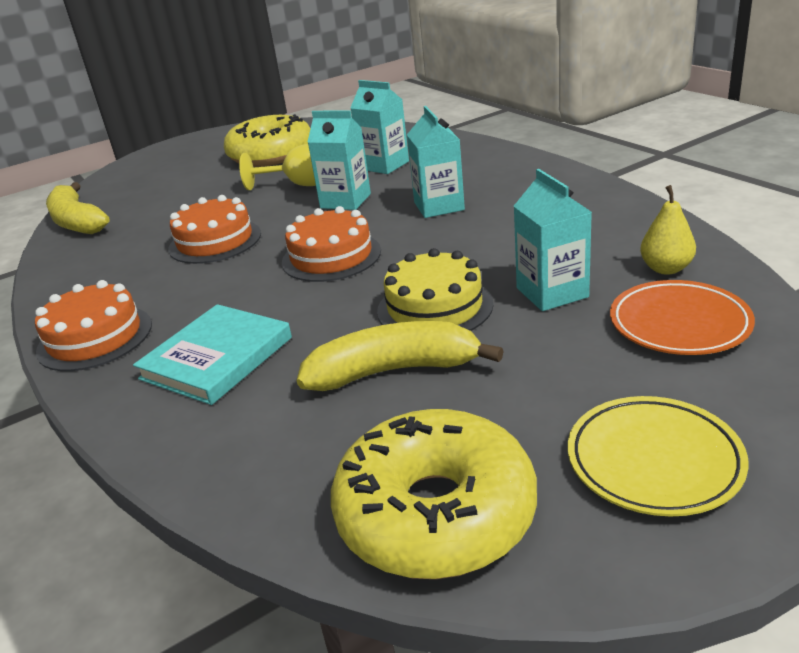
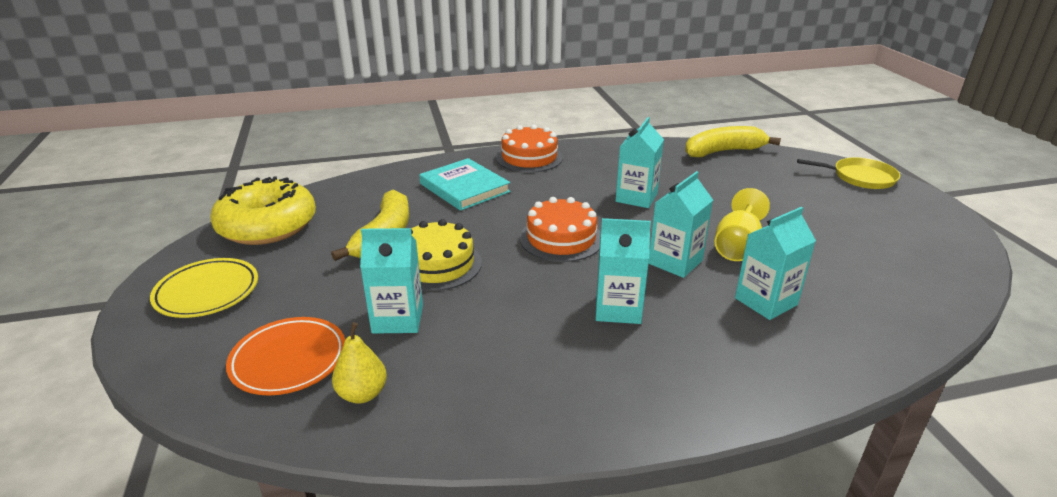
camera: 105 degrees right, 0 degrees up
(144, 163) = (860, 177): none -> yellow pan
(215, 241) = (636, 197): orange cake -> turquoise carton
(271, 155) = (847, 240): yellow donut -> none

